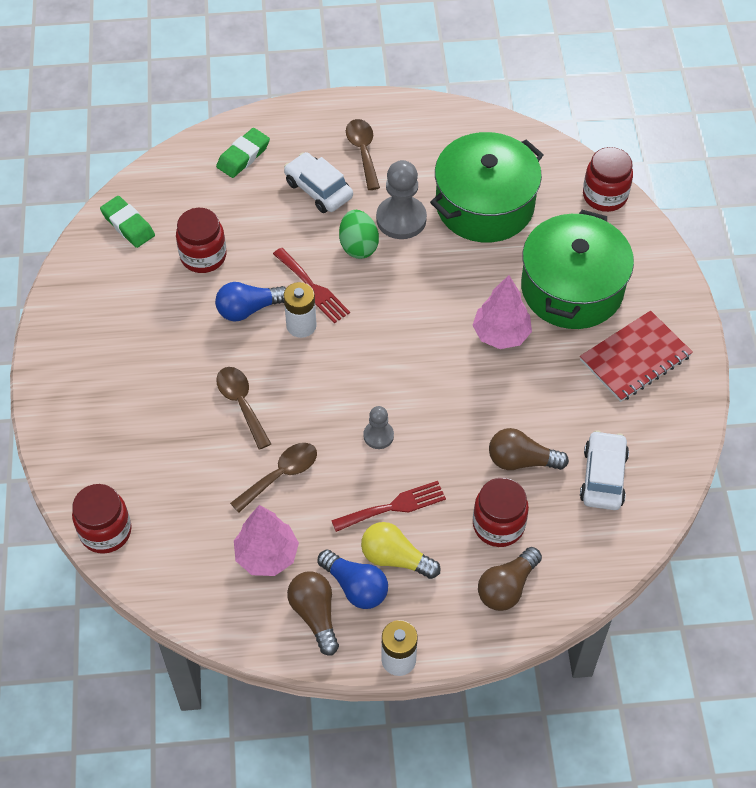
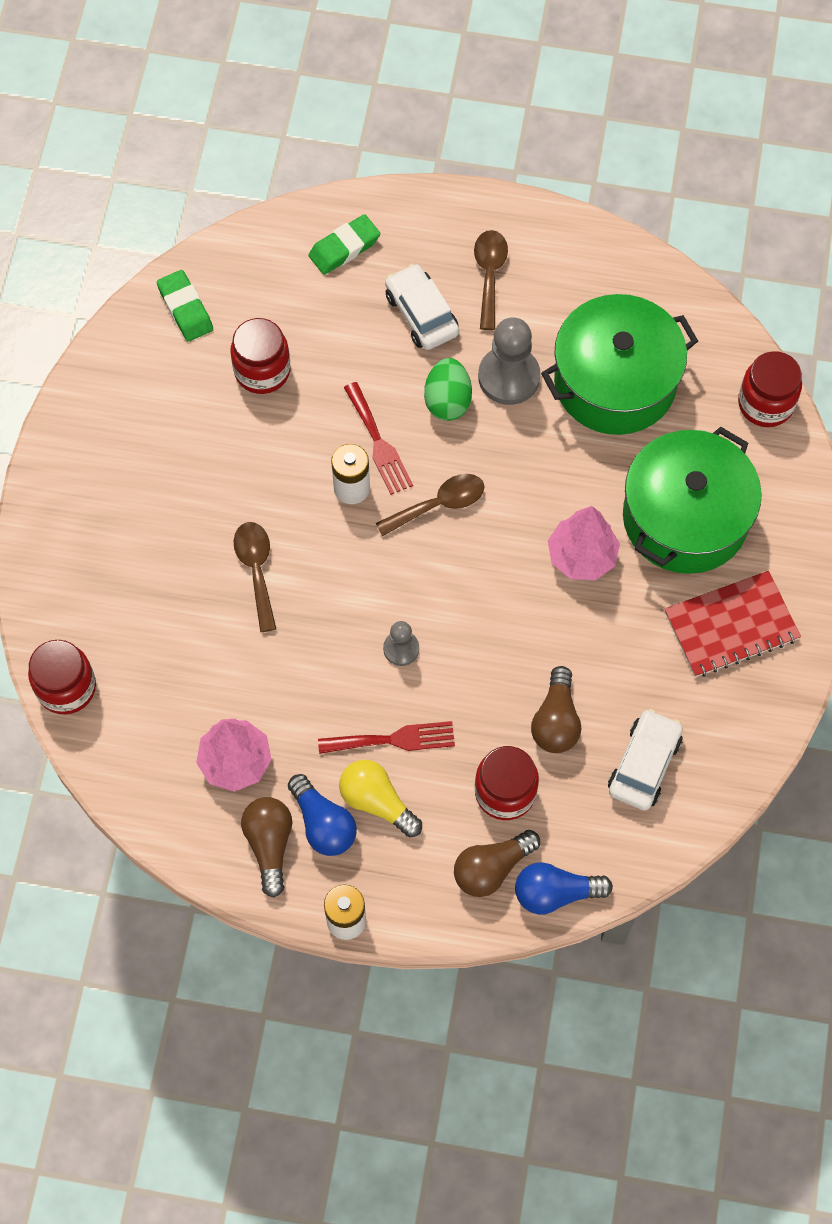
camera: 15 degrees right, 10 degrees up
(248, 309) = (296, 452): blue light bulb -> blue light bulb (555, 893)
(281, 475) = (277, 669): brown spoon -> brown spoon (439, 504)
(521, 460) = (556, 721): brown light bulb -> brown light bulb turned 105 degrees counterclockwise

